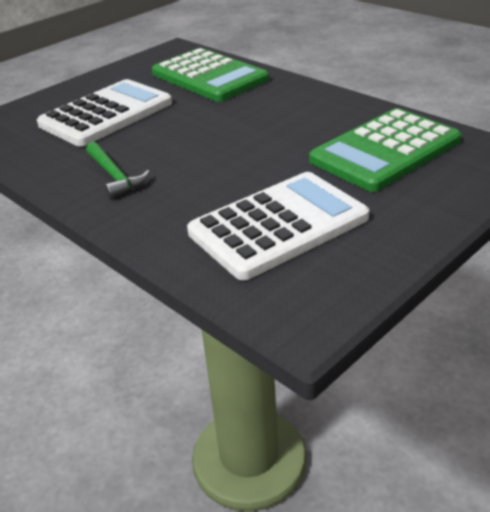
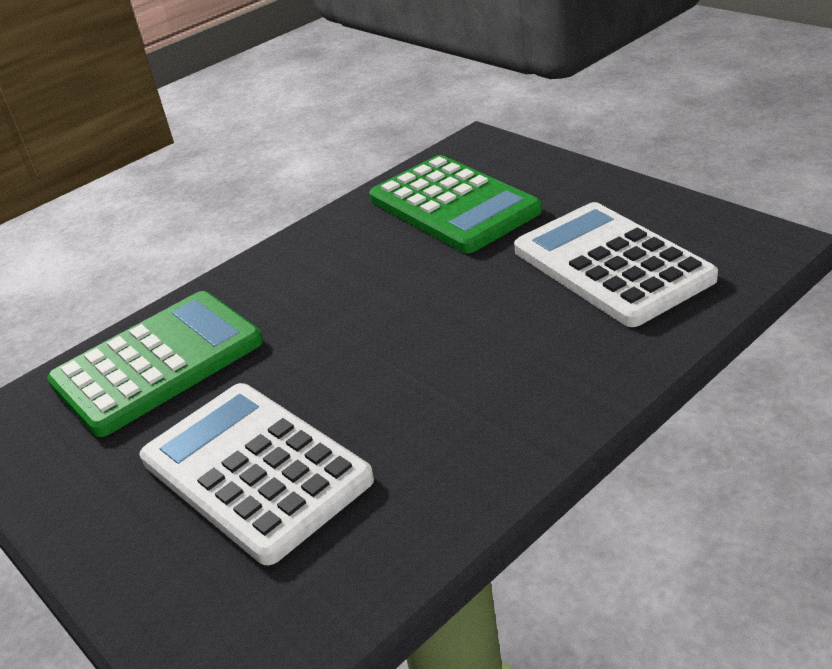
camera: 85 degrees left, 0 degrees up
(115, 176) = (484, 417): green hammer -> none

